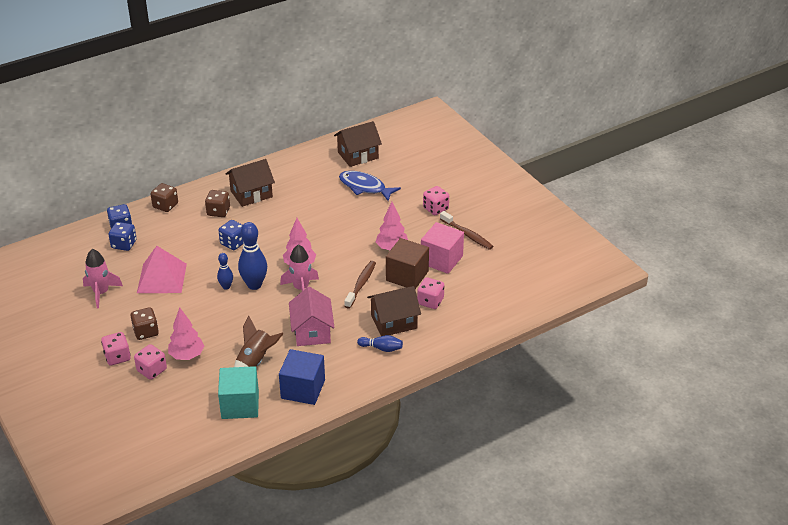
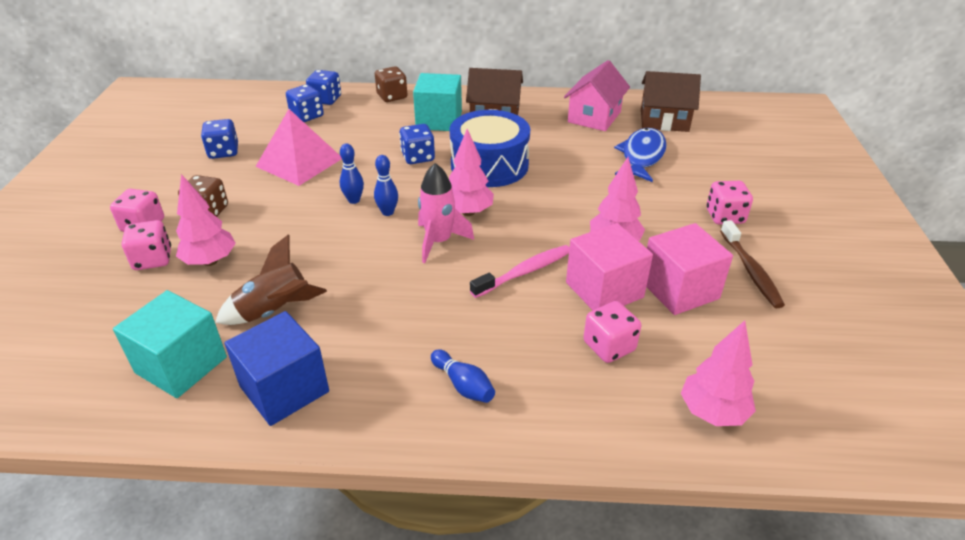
camera: 35 degrees right, 0 degrees up
(101, 293) = (223, 152): pink rocket -> blue dice
(218, 211) = (439, 120): brown dice -> turquoise cube
(254, 285) = (387, 212): blue bowling pin -> blue bowling pin, size x0.55
(282, 230) = (489, 165): none -> blue drum
(312, 331) = (391, 306): pink house -> pink house (594, 117)
(361, 284) = (525, 272): brown toothbrush -> pink toothbrush
(365, 187) = (642, 156): blue fish -> blue fish turned 45 degrees clockwise
(394, 322) = (522, 351): brown house -> none
(407, 276) = (604, 290): brown cube -> pink cube
(492, 308) = (712, 412): none -> pink tree

